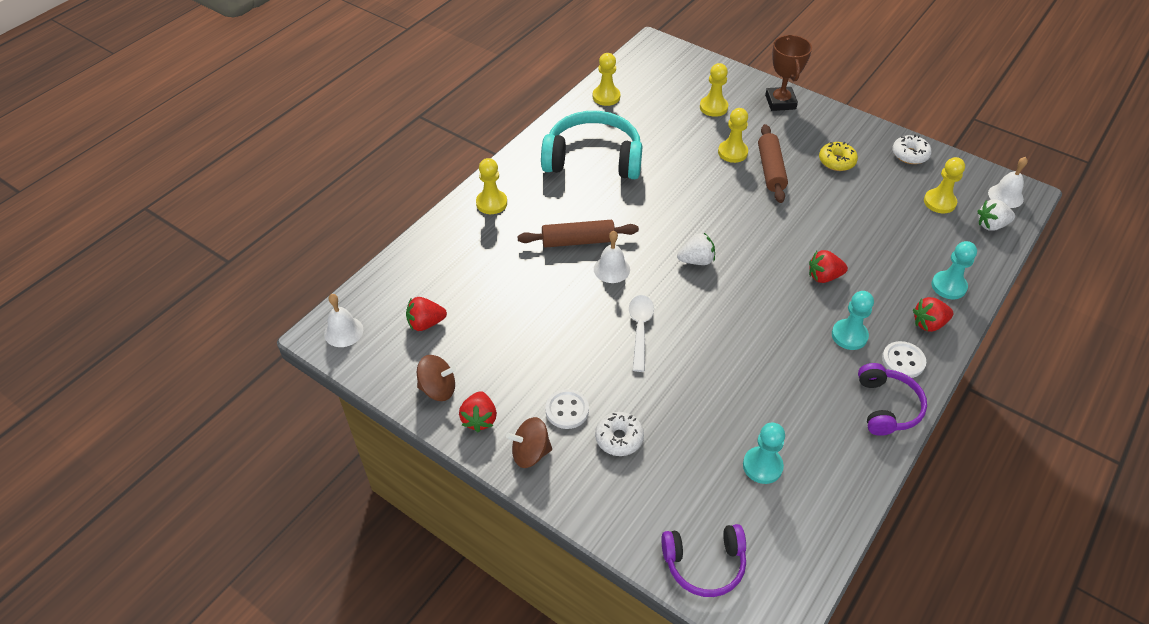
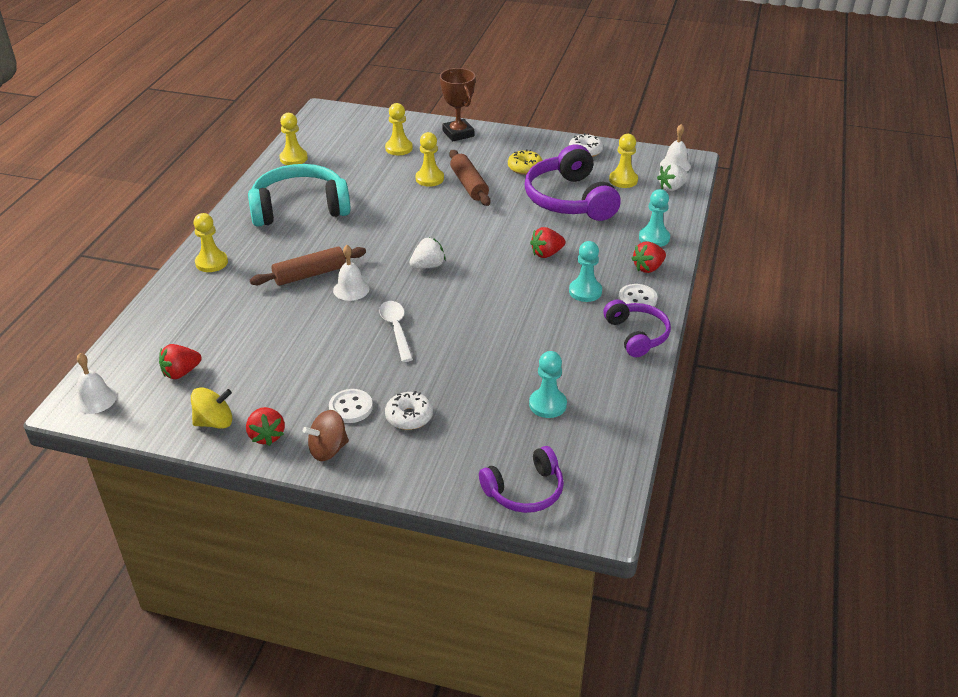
camera: 20 degrees left, 10 degrees down
(438, 389) = (214, 422): brown spinning top -> yellow spinning top
(872, 213) = (570, 199): none -> purple headphones

